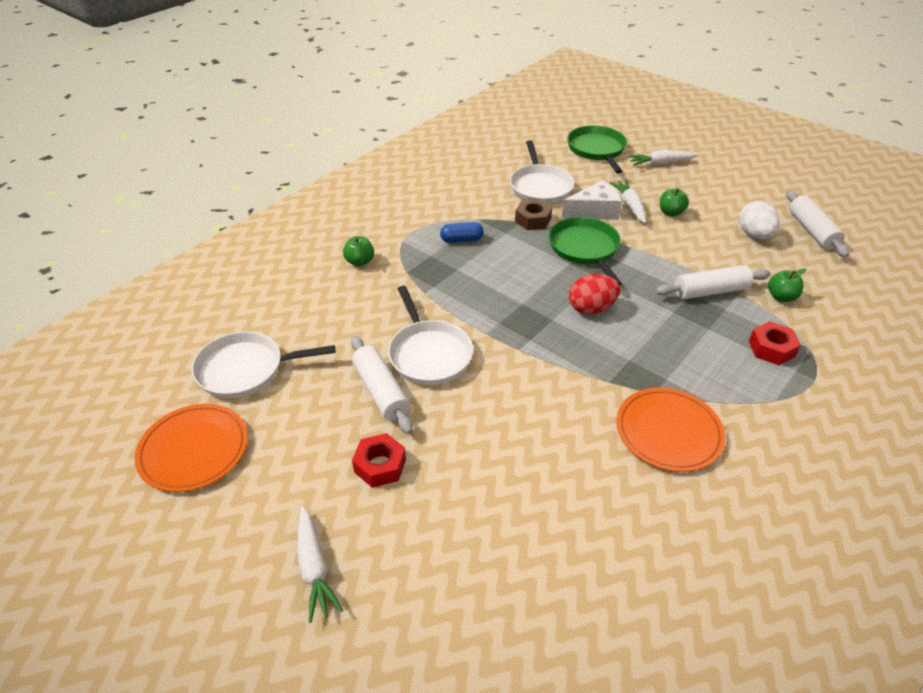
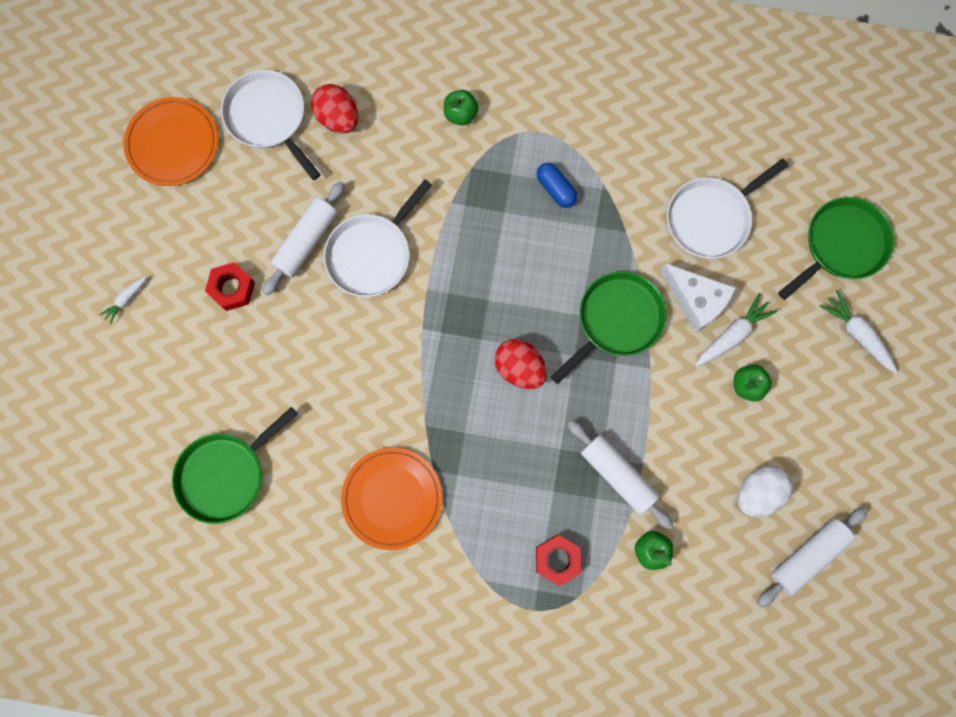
camera: 60 degrees right, 35 degrees up
(293, 327) = (338, 118): none -> red egg
(314, 568) = (126, 300): white carrot -> white carrot, size x0.61
(533, 220) = (637, 242): brown nut -> none
(576, 560) = (225, 474): none -> green pan

